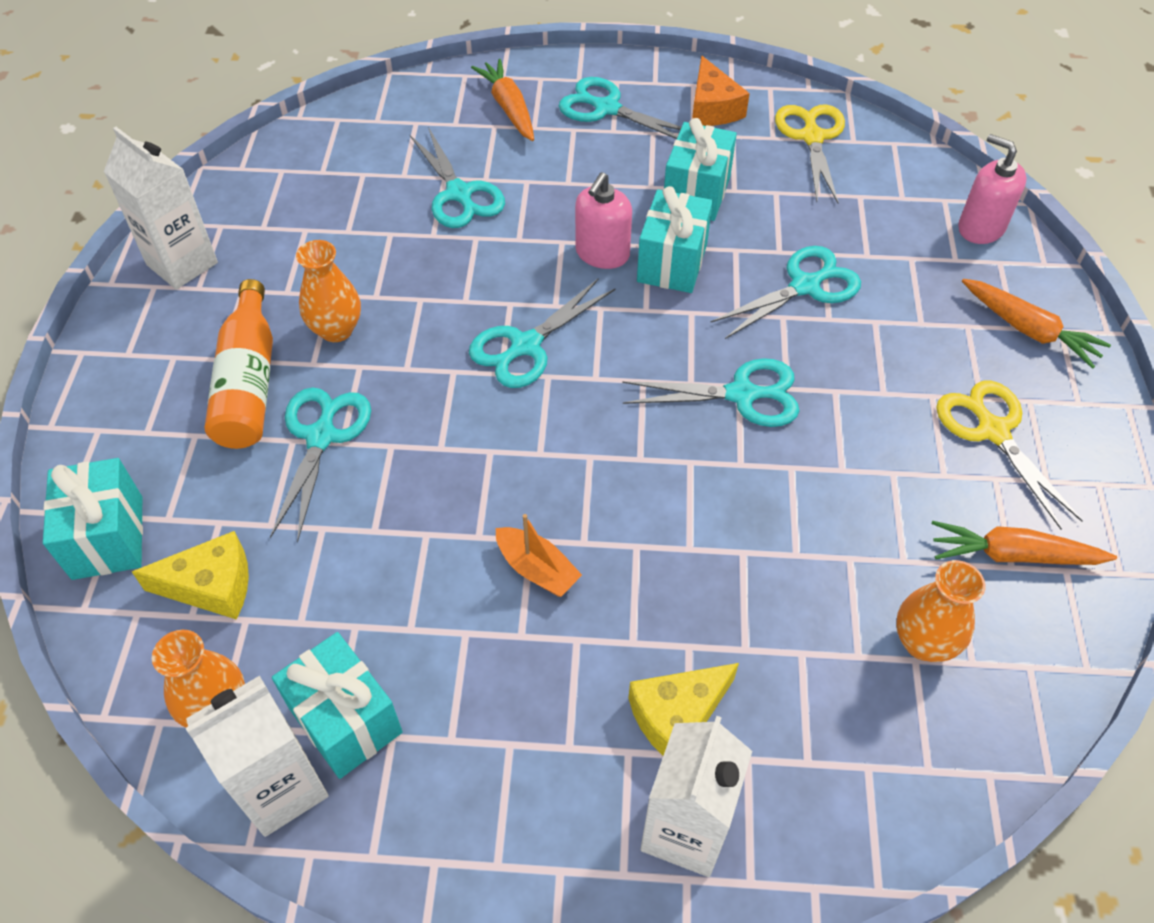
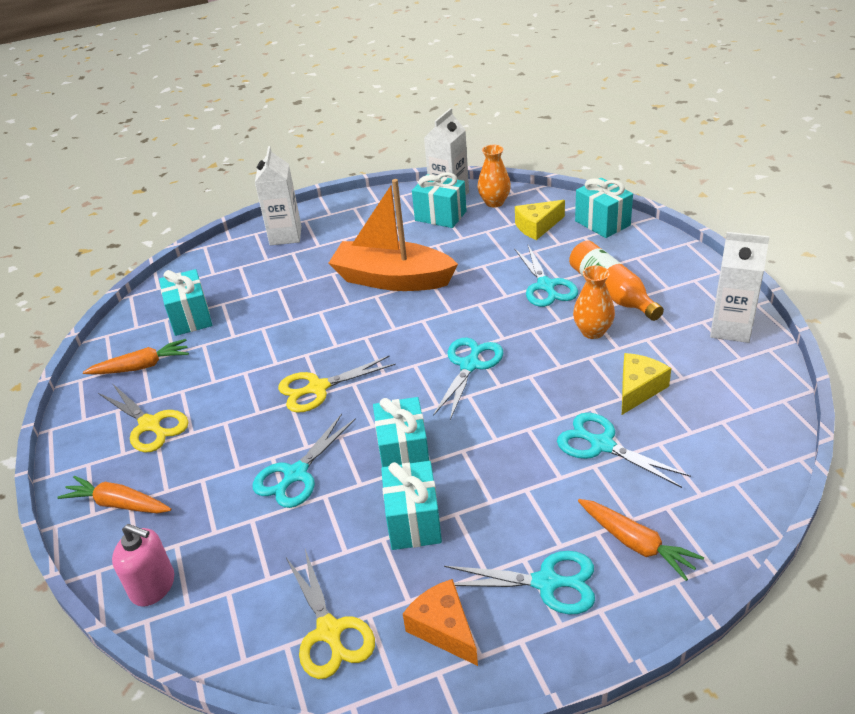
camera: 160 degrees right, 15 degrees down
(537, 569) = (392, 279): orange boat -> orange boat, size x2.38
(602, 253) = (459, 441): pink soap dispenser -> none
(677, 716) = (301, 260): yellow cheese -> yellow cheese (638, 389)
(742, 394) = (318, 388): turquoise scissors -> yellow scissors
(923, 642) = (190, 317): orange vase -> turquoise gift

